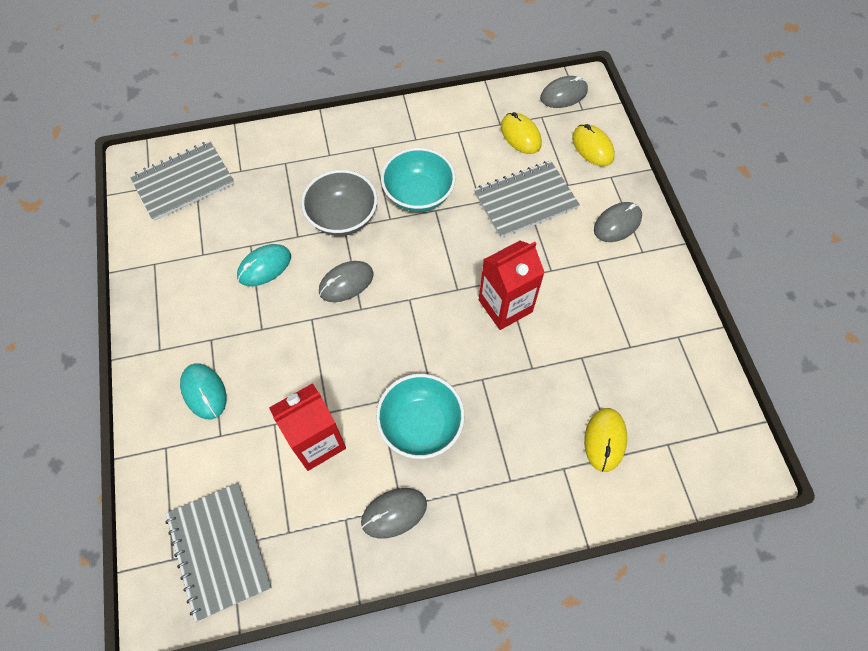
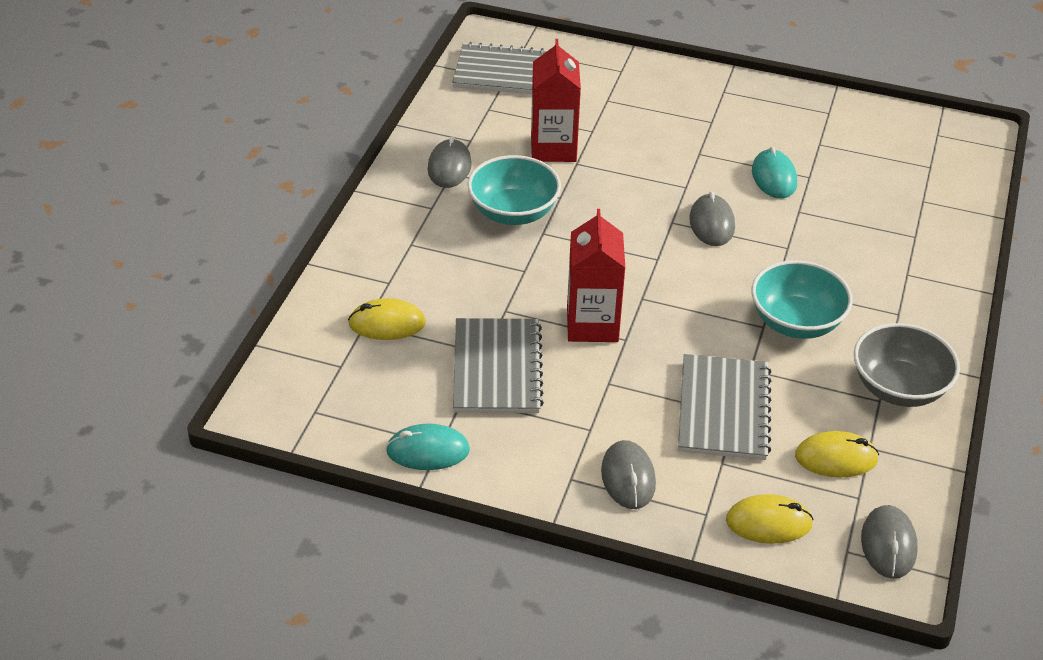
camera: 120 degrees right, 20 degrees down
(183, 182) = (929, 158): grey notebook -> grey notebook (497, 368)
(204, 392) = (658, 103): turquoise mouse -> turquoise mouse (428, 451)
(342, 217) = (802, 251): grey bowl -> grey bowl (898, 388)
(605, 440) = (387, 323): yellow mouse -> yellow mouse turned 45 degrees counterclockwise

